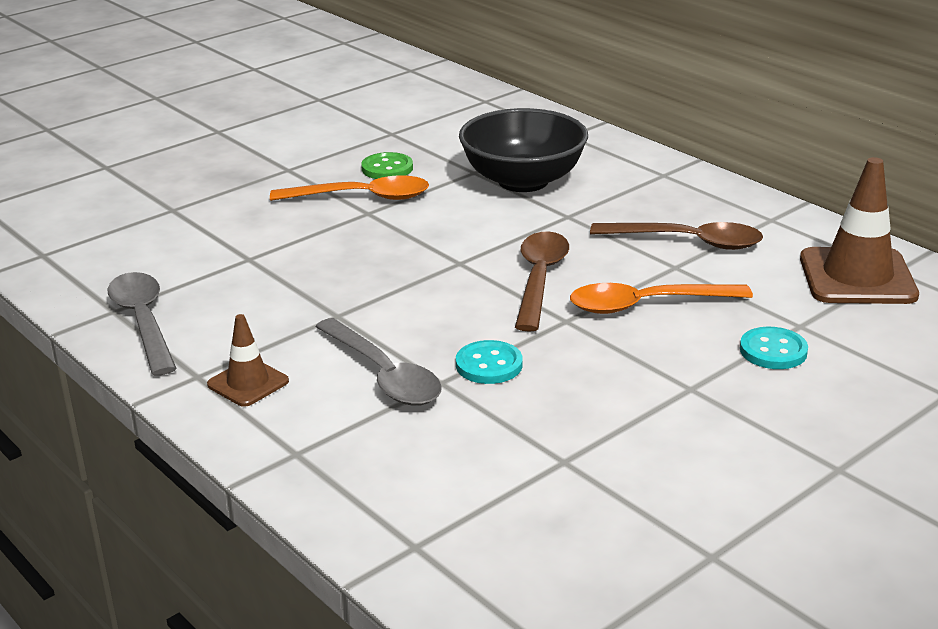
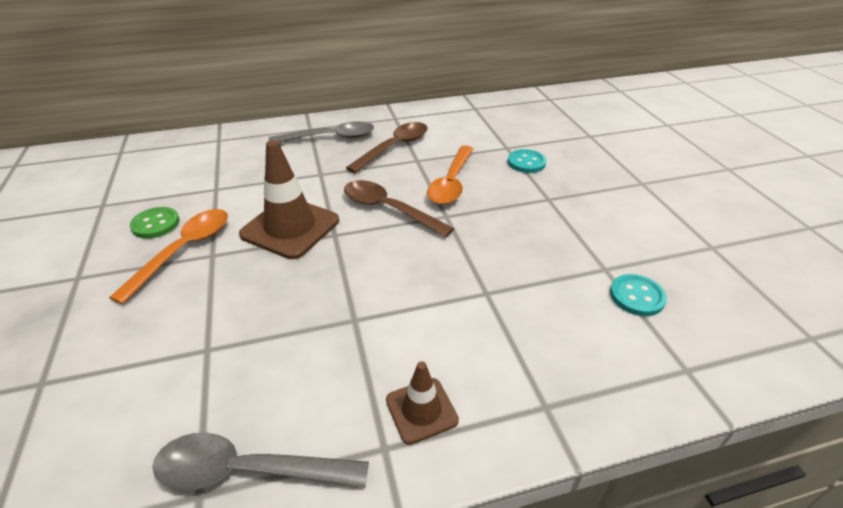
camera: 65 degrees left, 10 degrees up
(384, 375) = (460, 319): grey spoon -> grey spoon (330, 138)
(489, 365) = (478, 264): turquoise button -> turquoise button (637, 296)
(523, 181) = (255, 174): black bowl -> none
(857, 277) = (473, 118): brown traffic cone -> brown traffic cone (290, 227)

